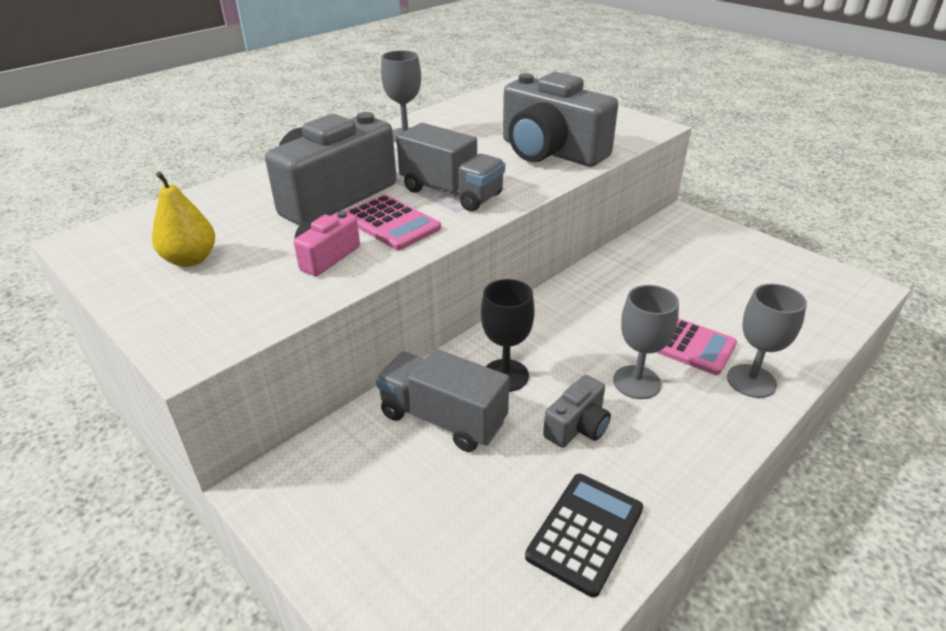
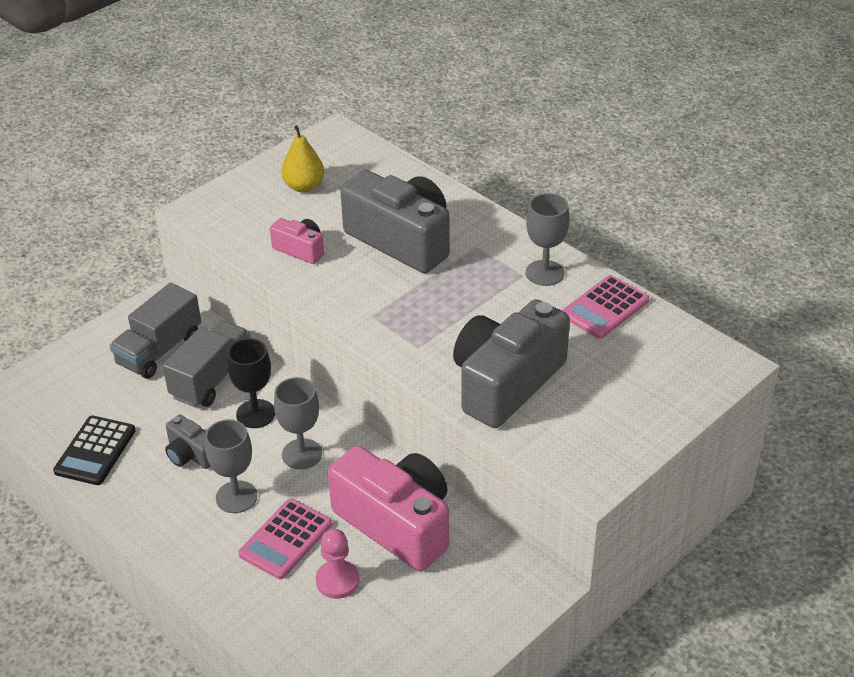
camera: 90 degrees right, 5 degrees up
(391, 223) = (351, 278): pink calculator -> pink calculator (605, 308)
(451, 192) = (408, 311): grey truck -> grey truck (159, 350)
(585, 532) = (95, 451): black calculator -> black calculator turned 75 degrees clockwise
(642, 279) = (396, 523): none -> pink camera
(721, 309) = (337, 581): none -> pink pawn
(751, 381) = (227, 578): grey goblet -> grey goblet (302, 454)

